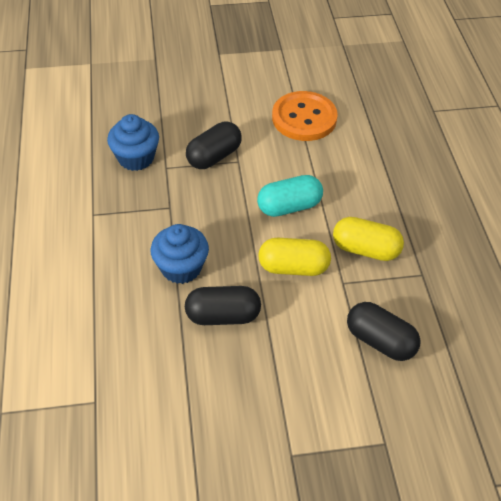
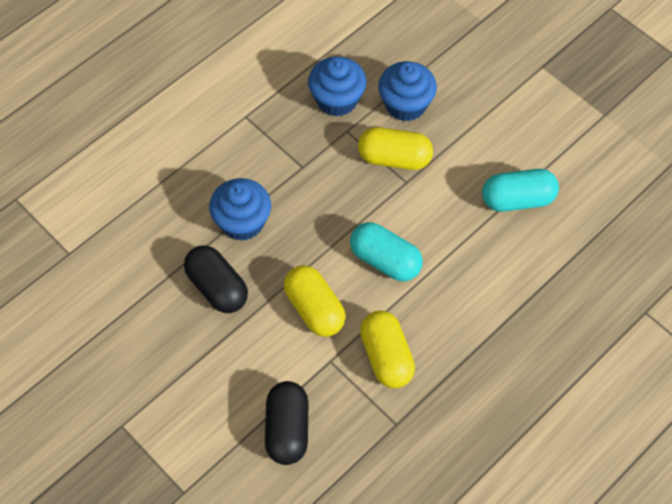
camera: 55 degrees right, 10 degrees up
(178, 127) = (405, 104): none -> blue cupcake
(214, 156) = (394, 158): black capsule -> yellow capsule
(304, 118) = (517, 199): orange button -> turquoise capsule

